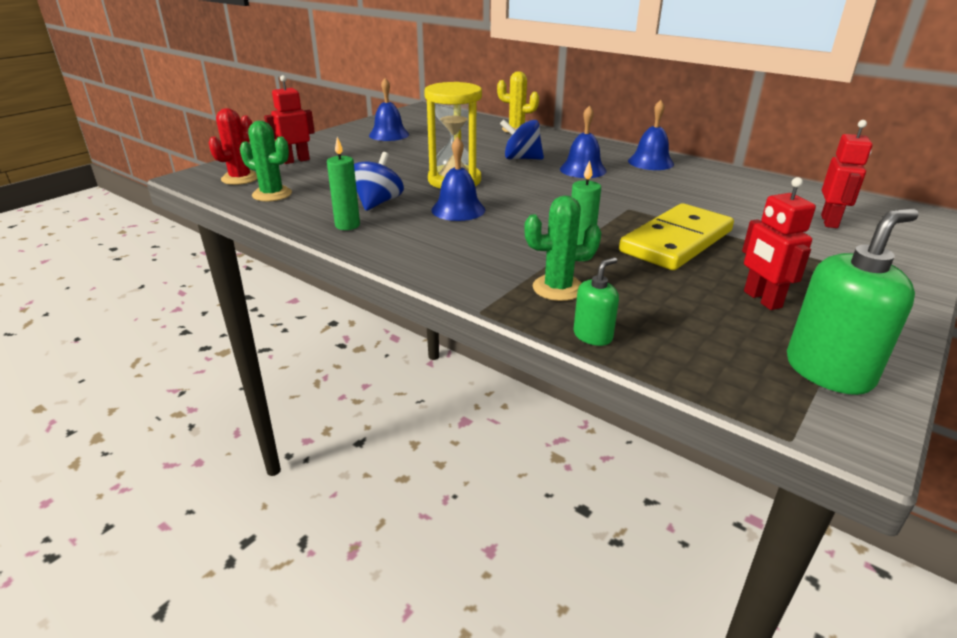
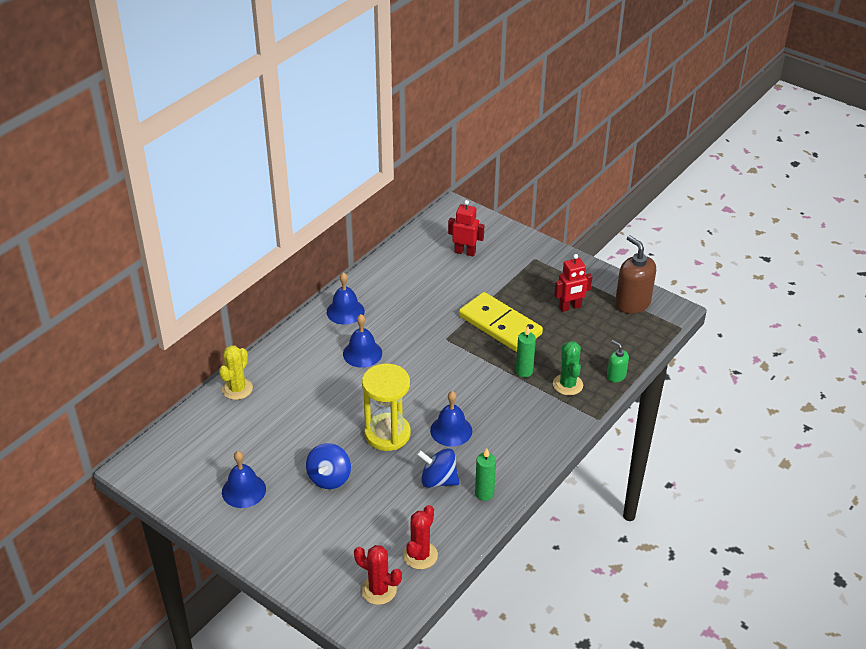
camera: 90 degrees left, 10 degrees up
(272, 194) = (420, 555): green cactus -> red cactus
(296, 160) = (327, 556): red robot -> none
(521, 159) = (331, 389): blue spinning top -> blue spinning top (329, 478)
(828, 371) = (632, 303): green soap dispenser -> brown soap dispenser

